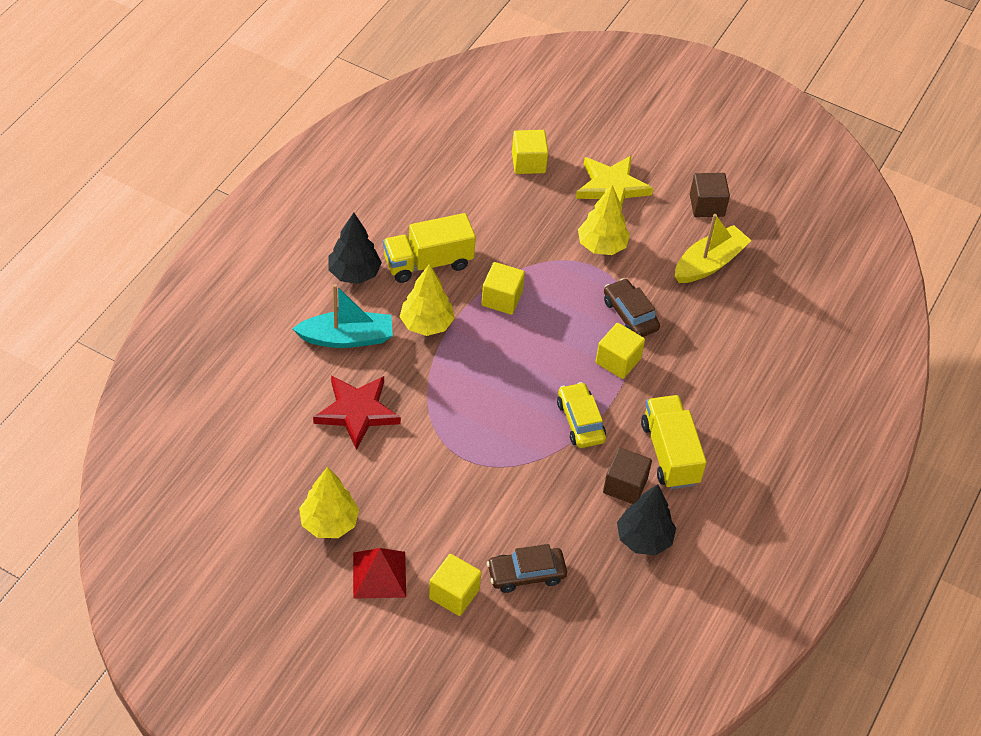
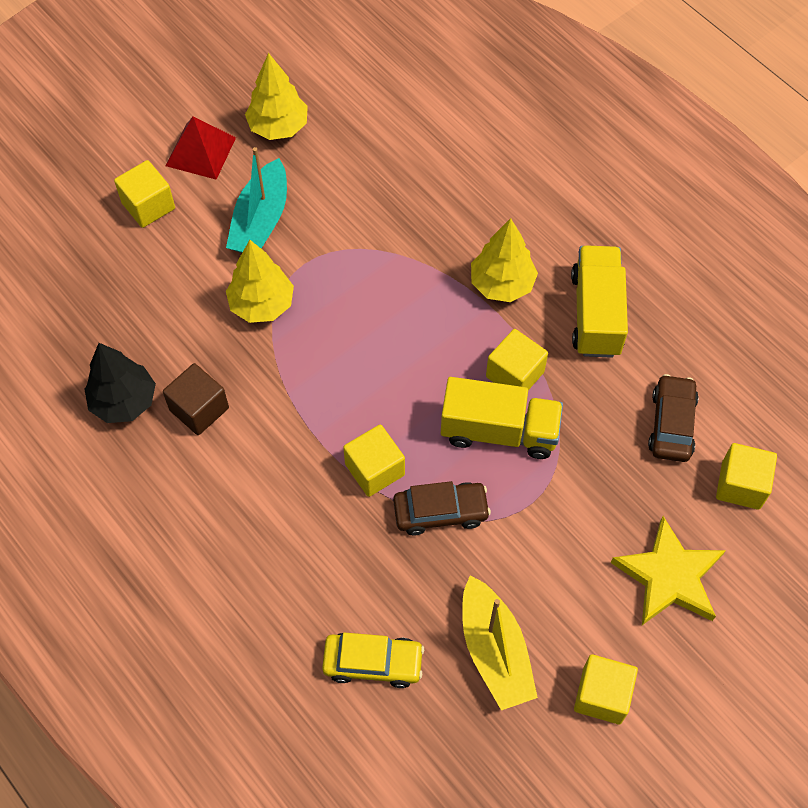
camera: 115 degrees right, 10 degrees up
(346, 338) = (508, 203): turquoise boat -> turquoise boat (261, 220)
(354, 273) = (601, 235): black tree -> none
(357, 412) = (404, 185): red star -> none
(526, 574) = (138, 275): brown car -> brown car (671, 424)
(580, 421) = (304, 395): yellow car -> yellow car (373, 662)
(602, 246) = (566, 522): yellow tree -> yellow tree (262, 304)
(670, 453) = (220, 474): yellow truck -> yellow truck (499, 431)
(706, 205) = (602, 695): brown cube -> yellow cube

